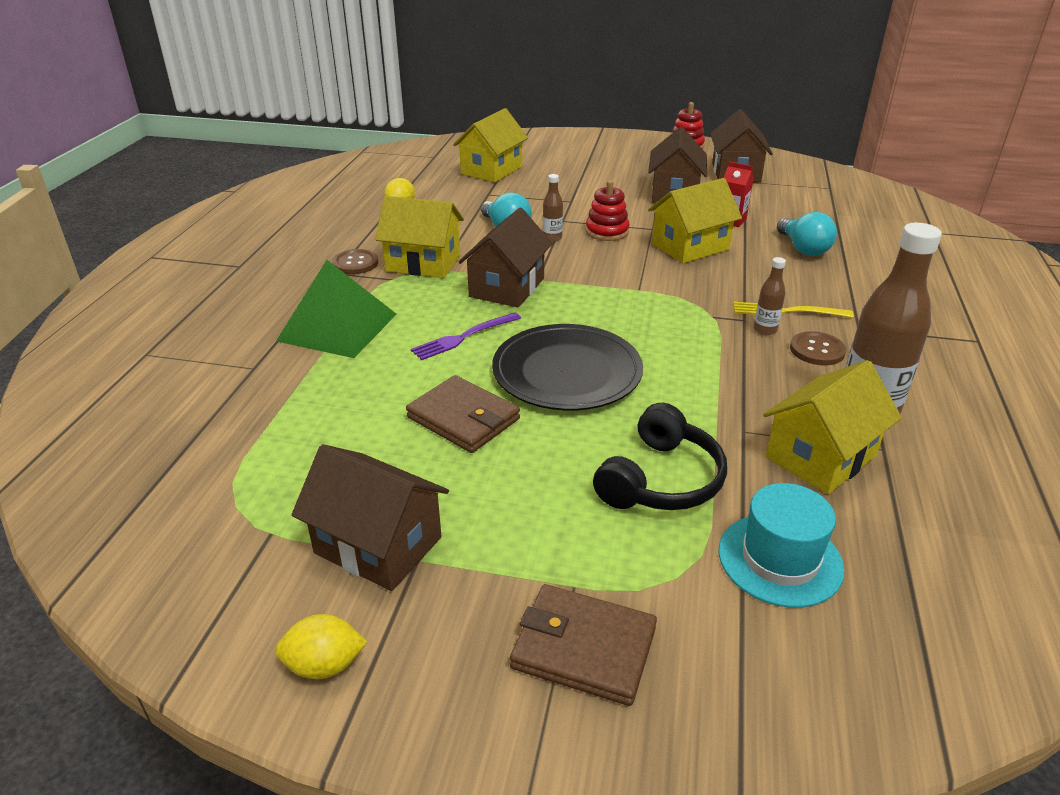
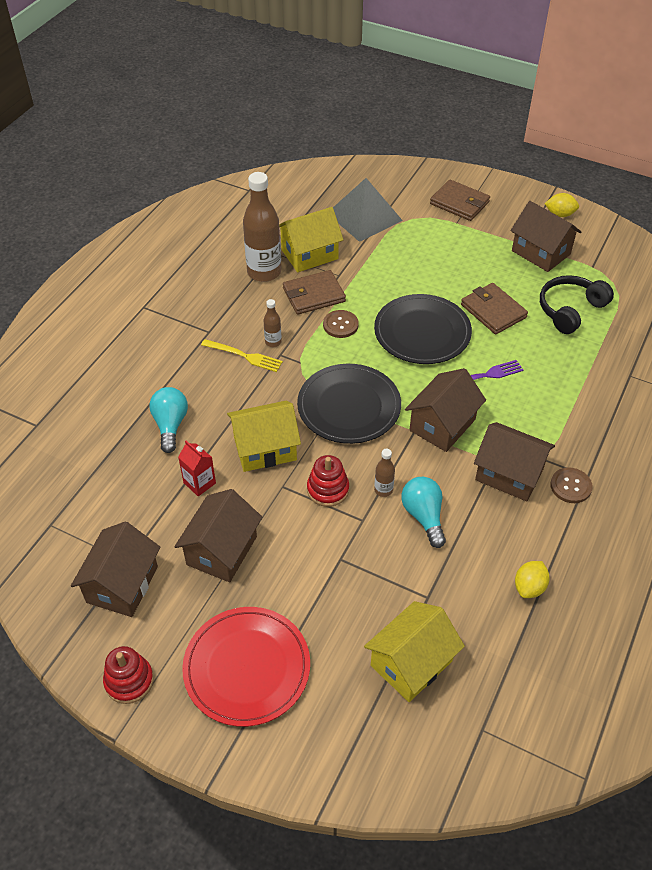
camera: 165 degrees left, 15 degrees up
(338, 327) = (577, 404): green pyramid -> none
(423, 263) = (509, 474): yellow house -> brown house
(610, 157) = (247, 667): none -> red plate
(623, 287) = (349, 406): none -> black plate
(661, 480) = (397, 257): black headphones -> black headphones (570, 310)
(759, 394) = (314, 295): none -> brown wallet
(780, 559) = (364, 216): turquoise hat -> grey pyramid
(817, 350) = (253, 319): brown button -> brown button (340, 325)

